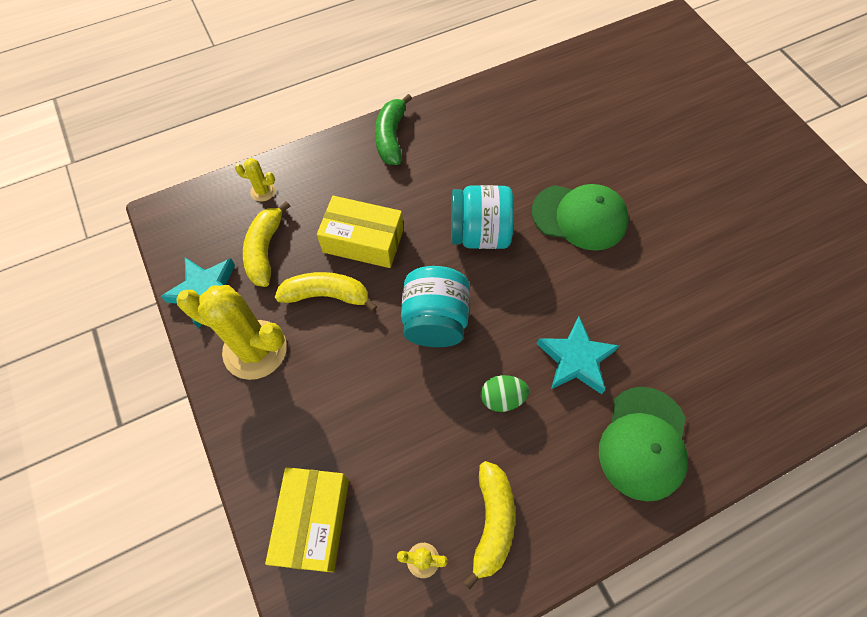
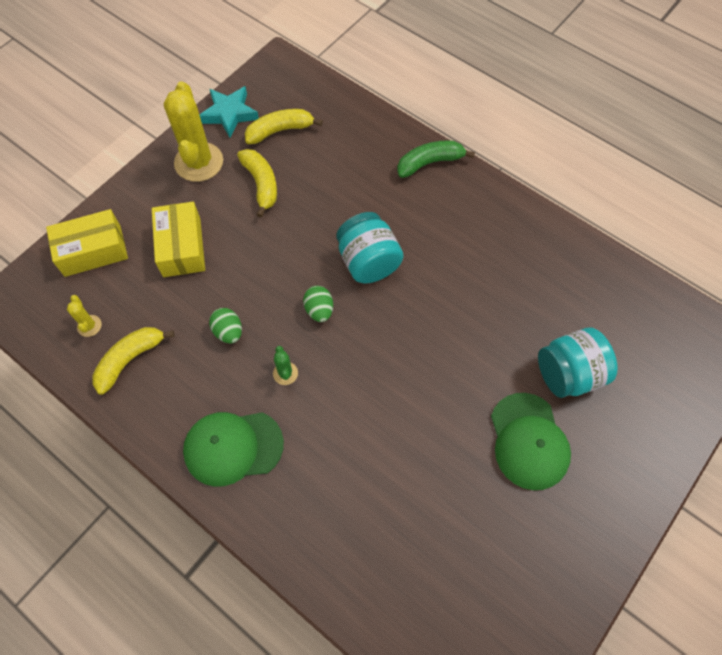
camera: 65 degrees right, 0 degrees up
(263, 191) = (329, 105): yellow cactus -> none
(363, 241) = (319, 186): yellow box -> yellow box (182, 247)
(435, 320) = (273, 262): turquoise jar -> turquoise jar (568, 374)
(492, 522) = (130, 359): yellow banana -> yellow banana turned 150 degrees clockwise
(515, 299) = (319, 310): none -> green egg
(575, 359) = (285, 373): turquoise star -> green cactus
(579, 217) = (427, 332): green cap -> green cap (528, 441)

